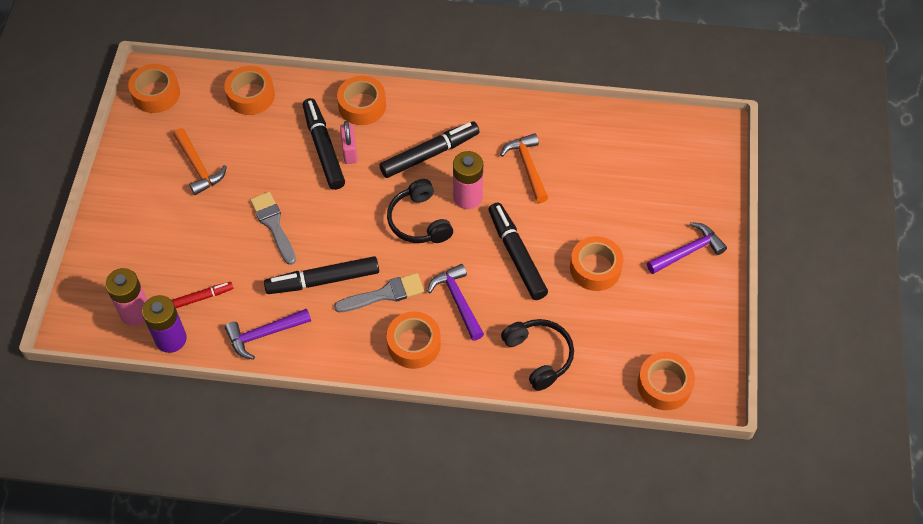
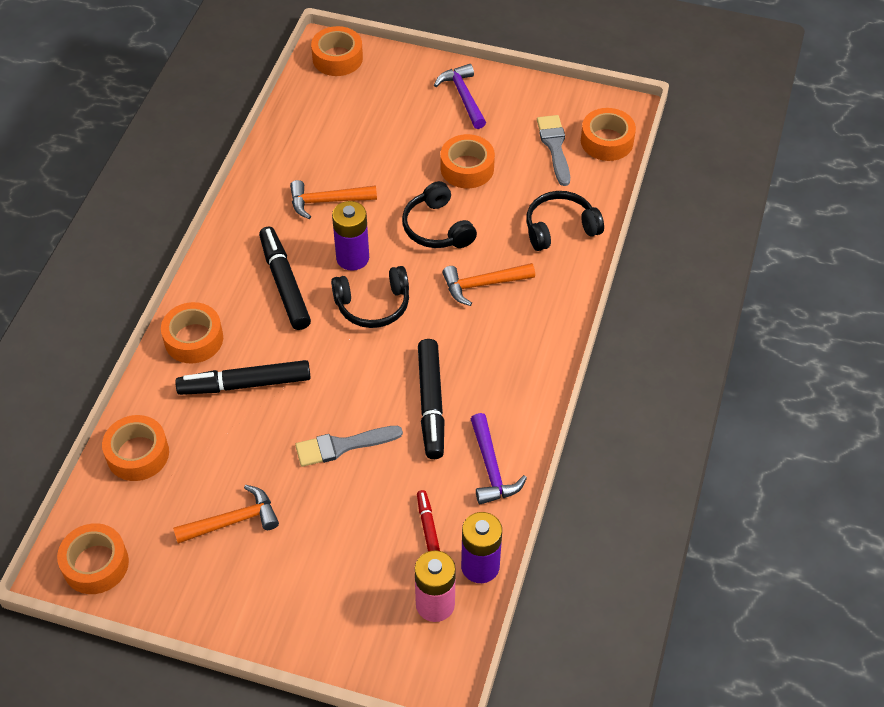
camera: 80 degrees left, 5 degrees down
(349, 151) = (257, 359): pink padlock -> none
(384, 294) = (461, 348): grey brush -> grey brush (554, 147)
(414, 344) = (529, 329): orange tape -> orange tape (337, 58)
(458, 301) = (483, 284): purple hammer -> orange hammer
(467, 197) = (352, 258): pink battery -> purple battery
(516, 255) = (437, 228): black marker -> black headphones

